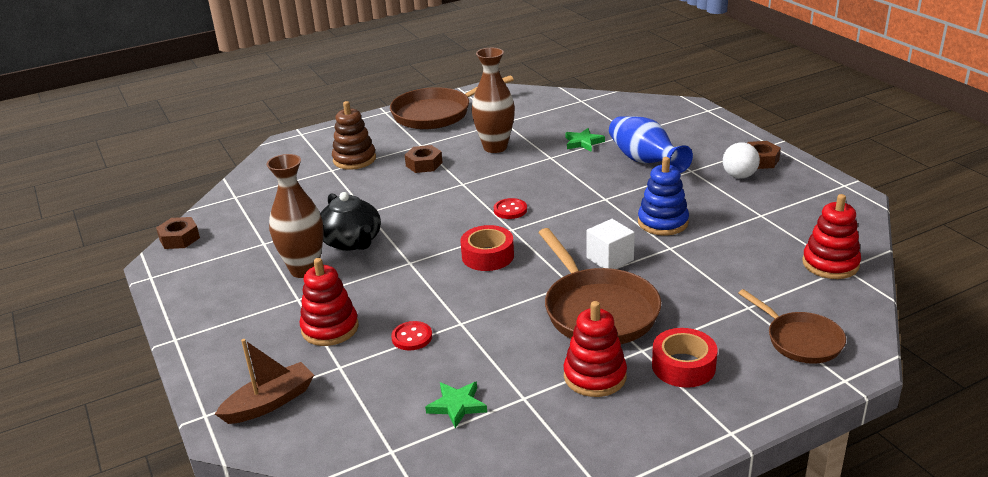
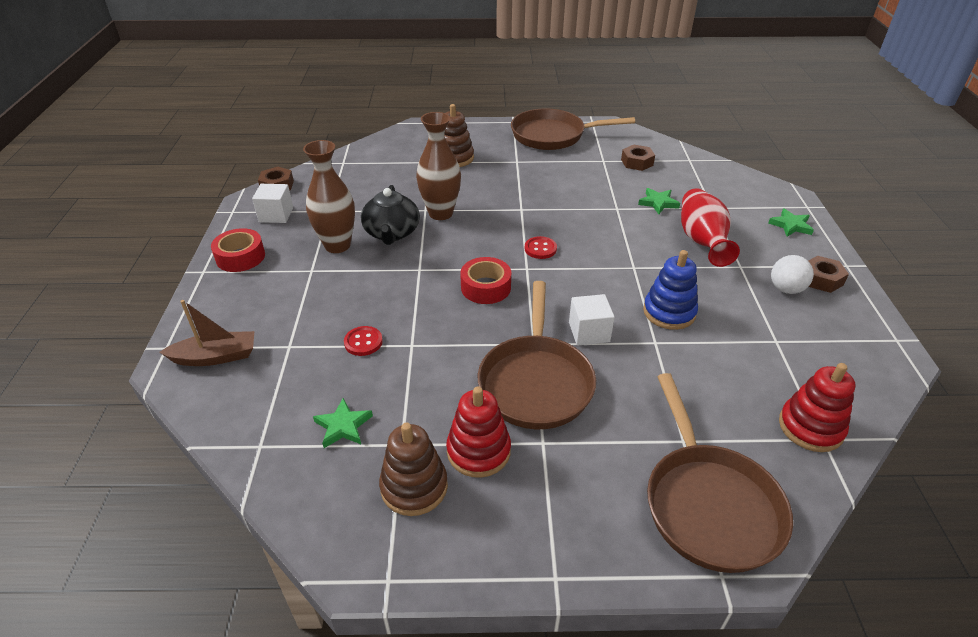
camera: 25 degrees right, 10 degrees up
(207, 264) = (276, 215): none -> white cube
(330, 328) = (311, 307): red stacking toy -> none
(424, 164) = (504, 180): brown nut -> brown nut (637, 162)
(495, 147) = (576, 183): brown vase -> brown vase (440, 213)
(564, 422) = (414, 487): none -> brown stacking toy
(645, 161) = (701, 241): blue vase -> red vase
(683, 366) = (567, 479): red tape -> red tape (240, 257)
(706, 128) = (791, 225): none -> green star
(800, 340) = (709, 504): brown pan -> brown pan, size x1.65

